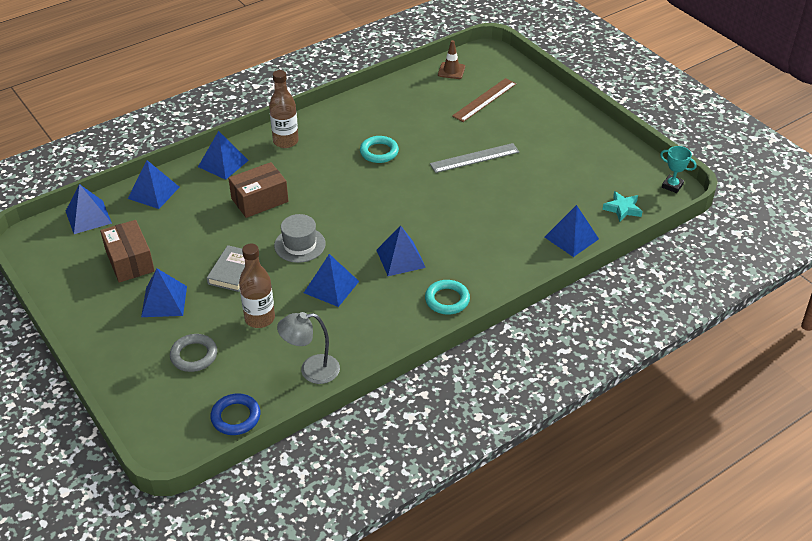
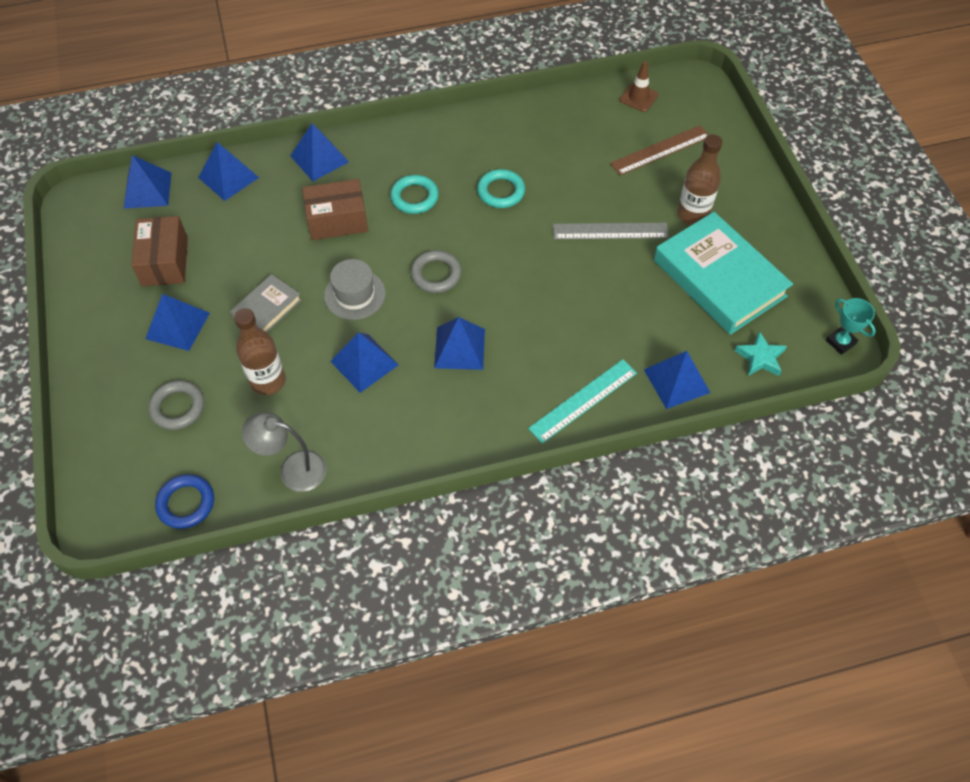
camera: 20 degrees right, 15 degrees up
(286, 141) = (401, 147): brown bottle -> brown bottle (692, 215)
(357, 216) = (436, 274): none -> grey ring
(447, 300) = (487, 422): turquoise ring -> turquoise ring (414, 197)
(511, 267) = (583, 400): none -> turquoise ruler
(568, 168) = (719, 278): none -> turquoise book

